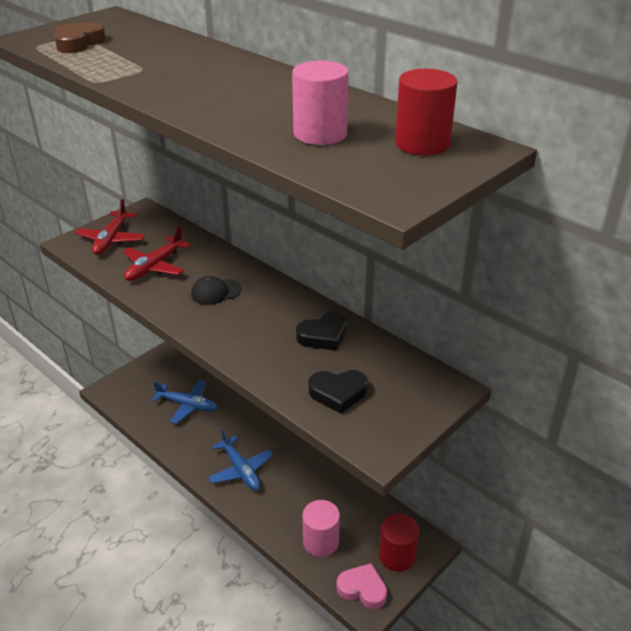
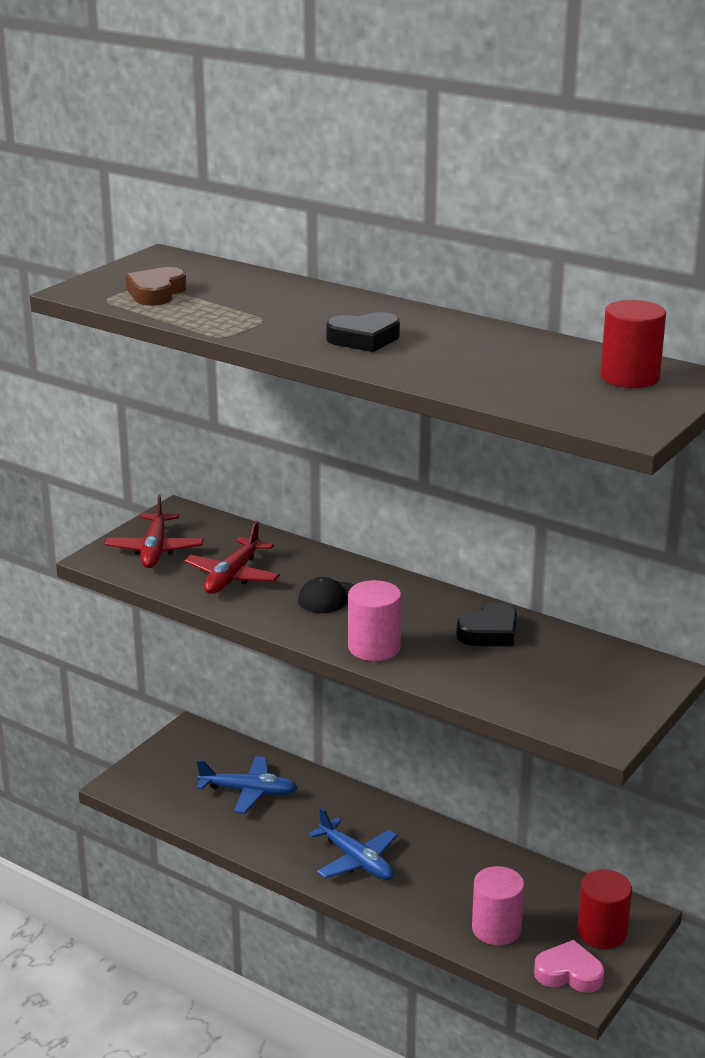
camera: 10 degrees left, 10 degrees down
(320, 134) = (517, 375): pink cylinder -> pink cylinder (374, 647)
(338, 393) = (534, 689): black heart -> black heart (364, 339)

